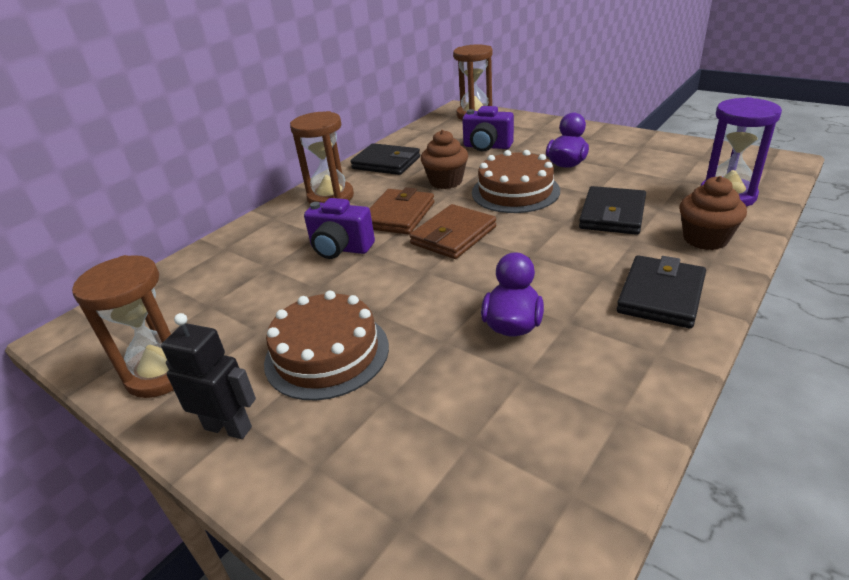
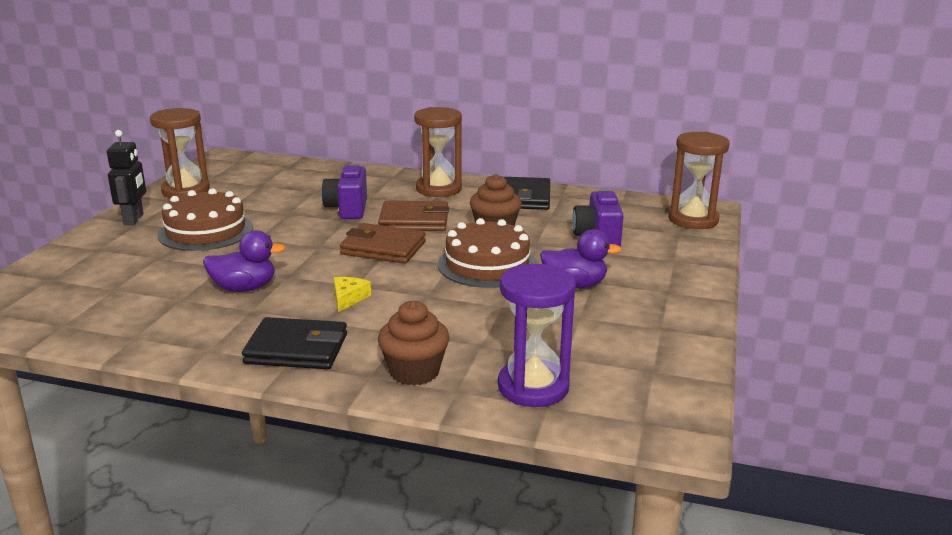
camera: 65 degrees right, 10 degrees down
(559, 261) = (348, 298): none -> yellow cheese
(612, 214) = (453, 318): black wallet -> none

